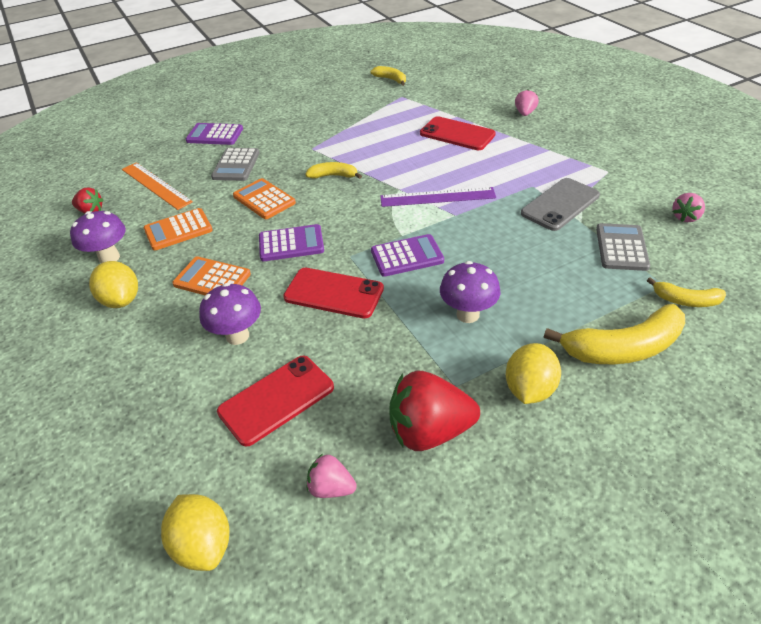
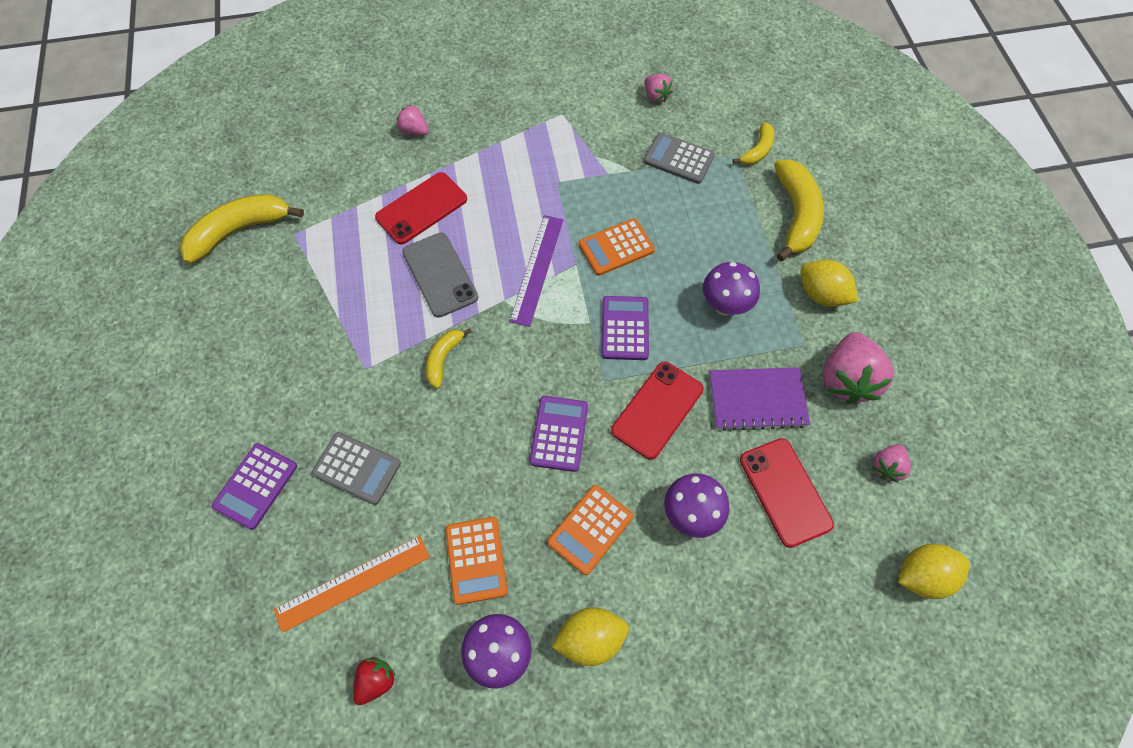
camera: 75 degrees left, 20 degrees up
(264, 199) = (457, 447): orange calculator -> orange calculator (616, 247)
(371, 359) = (757, 400): none -> purple notebook
(391, 79) = (239, 231): yellow banana -> yellow banana, size x1.84
(429, 431) = (847, 379): red strawberry -> pink strawberry
(560, 204) = (597, 174): grey phone -> grey phone (440, 275)

